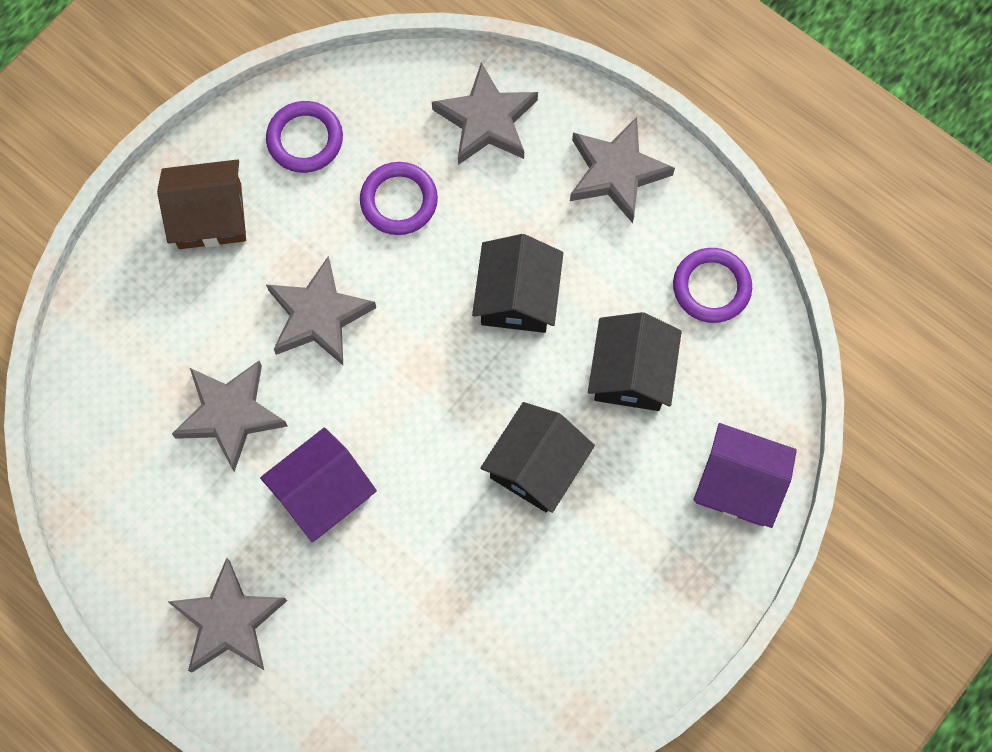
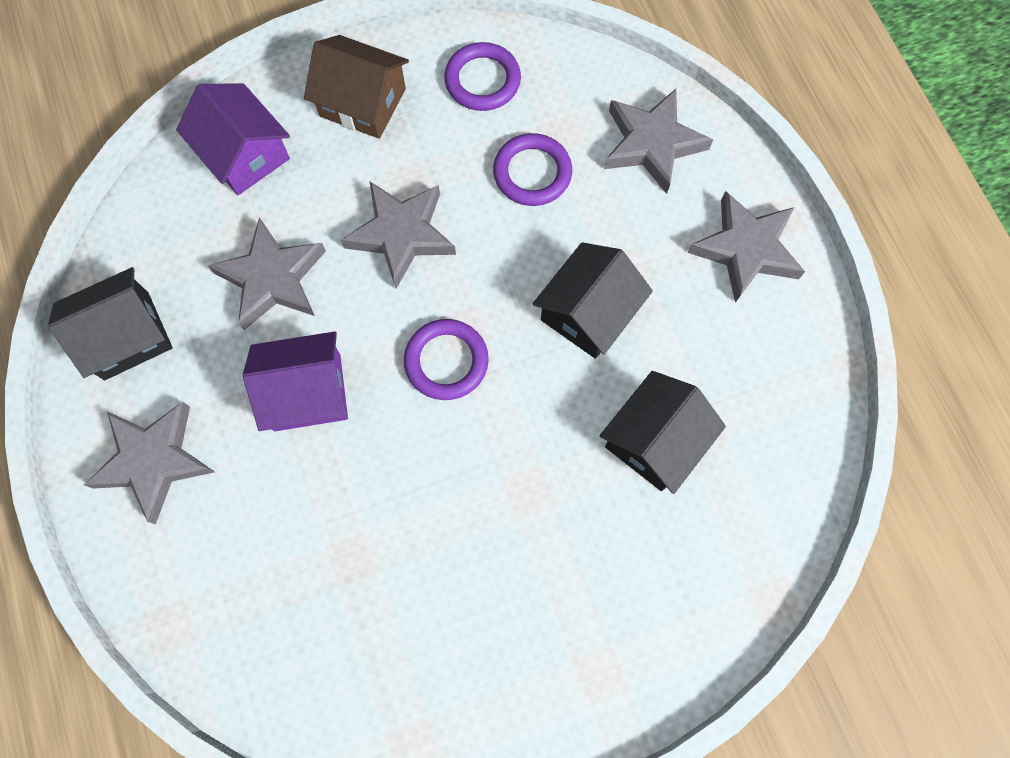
camera: 30 degrees right, 0 degrees up
(536, 466) = (514, 477): black house -> black house (127, 335)
(711, 287) = (778, 402): purple ring -> purple ring (446, 361)
(739, 484) = (700, 607): purple house -> purple house (244, 154)

